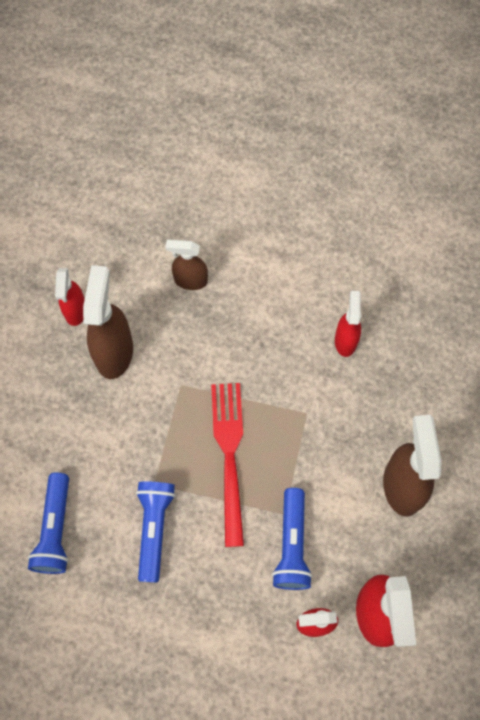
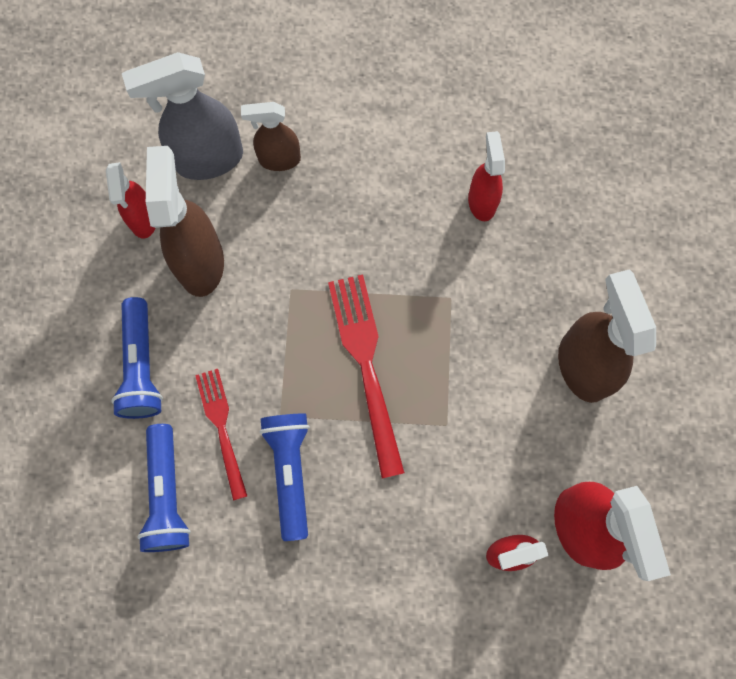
camera: 10 degrees left, 5 degrees up
(107, 484) = (221, 427): none -> red fork
(134, 271) = (208, 159): none -> grey spray bottle
(292, 545) = (462, 461): blue flashlight -> blue flashlight (141, 366)

